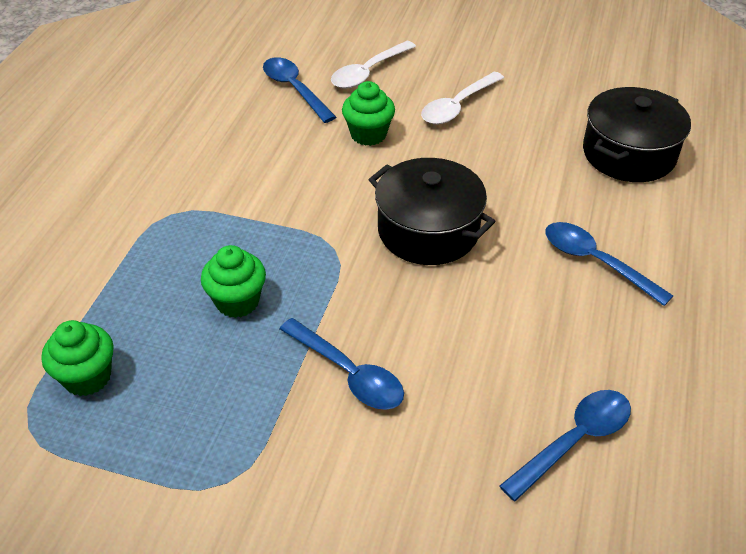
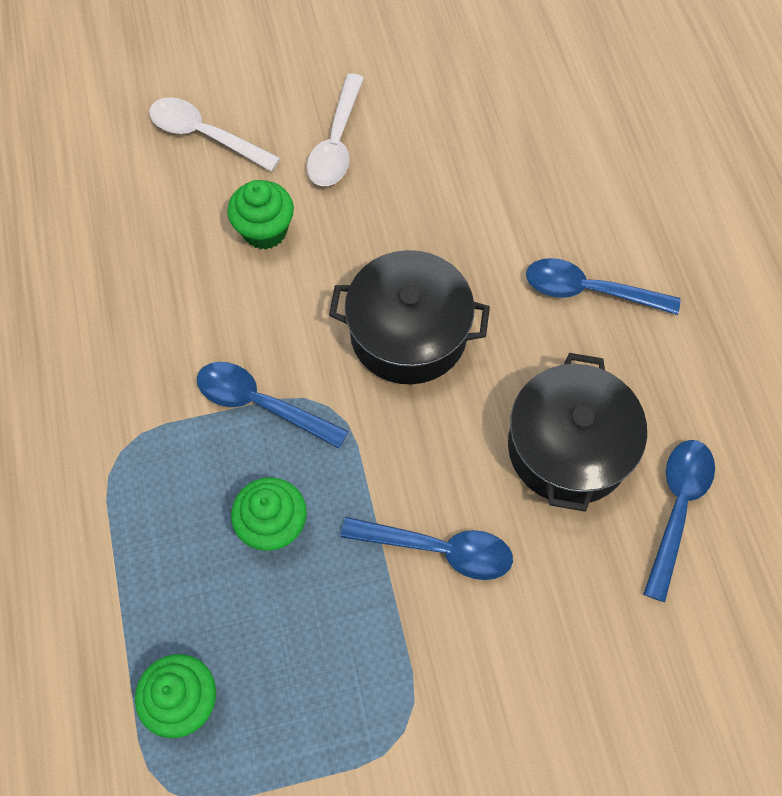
camera: 30 degrees left, 20 degrees up
(295, 89) = (137, 202): blue spoon -> blue spoon (261, 404)
(368, 72) = (206, 135): white spoon -> white spoon turned 105 degrees clockwise
(629, 154) = (547, 129): black pot -> black pot (568, 447)

